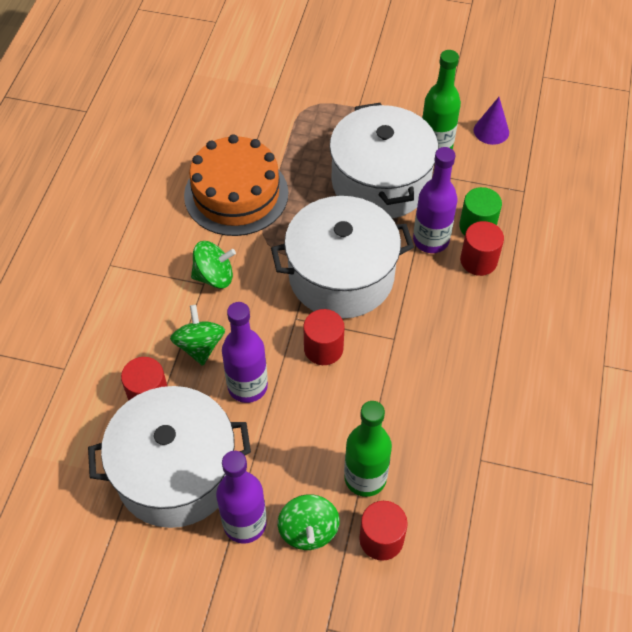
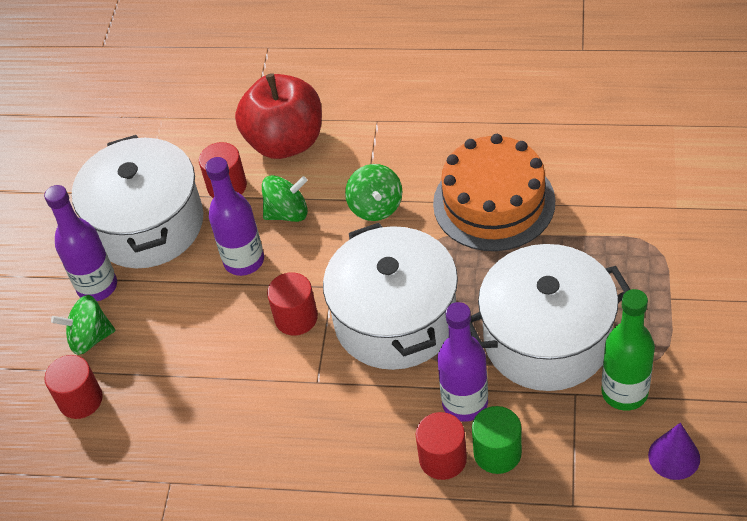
camera: 90 degrees right, 5 degrees down
(108, 341) = (285, 142): none -> red apple
(365, 478) = (146, 377): green bottle -> none

